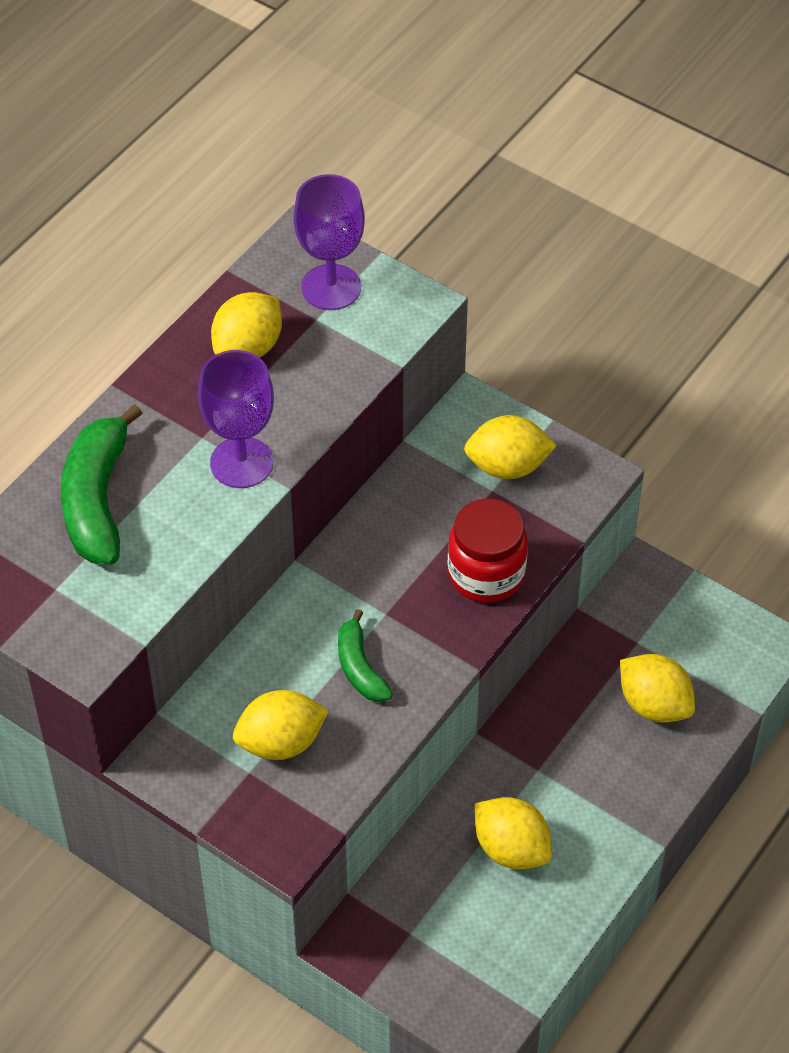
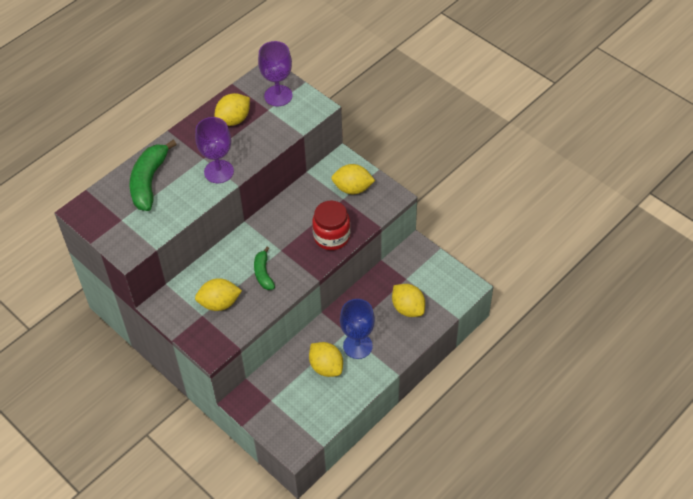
camera: 10 degrees right, 0 degrees up
(567, 796) = (357, 346): none -> blue goblet

